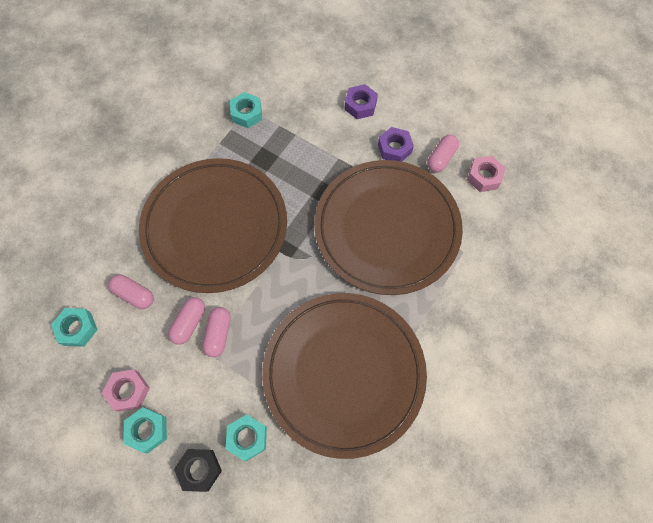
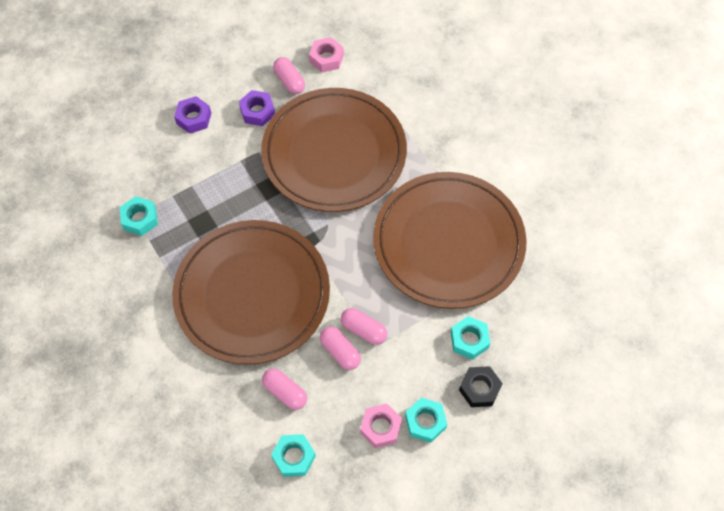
camera: 65 degrees left, 5 degrees down
(134, 295) = (285, 392): pink capsule -> pink capsule turned 75 degrees clockwise

